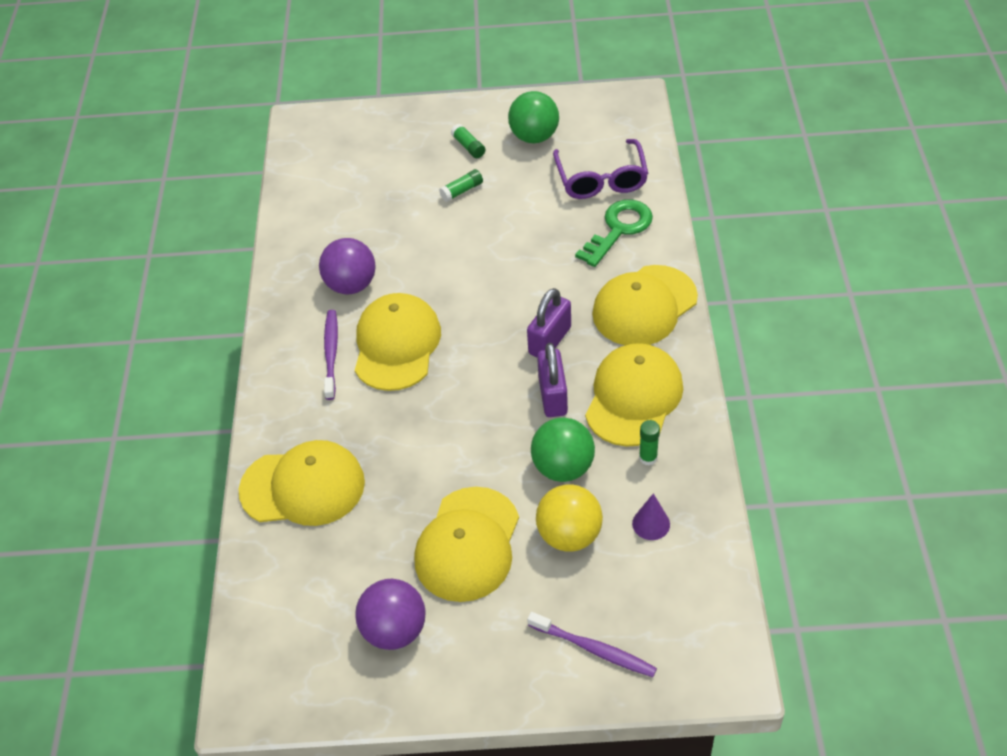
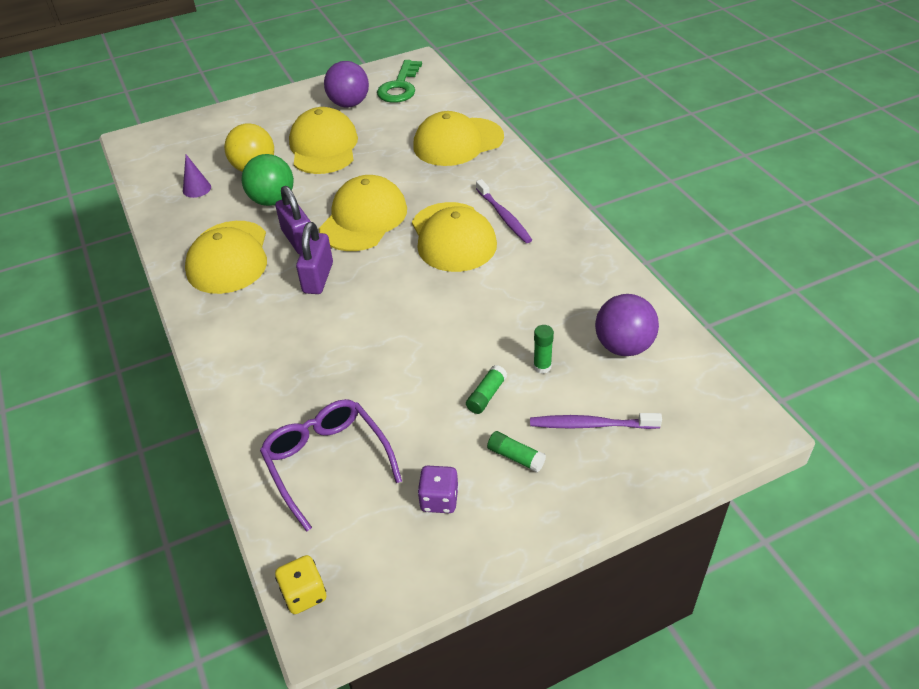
camera: 155 degrees right, 5 degrees down
(351, 285) = (530, 269): purple ball -> purple ball (623, 346)
(534, 137) = (439, 500): green ball -> purple dice
(594, 649) = (221, 127): purple toothbrush -> purple toothbrush (591, 425)
(618, 229) = (285, 404): green key -> green key (400, 87)
(642, 112) = (304, 594): none -> yellow dice
(644, 306) = (236, 332): yellow cap -> yellow cap (363, 219)
(648, 458) = (207, 223): green glue stick -> green glue stick (542, 366)

